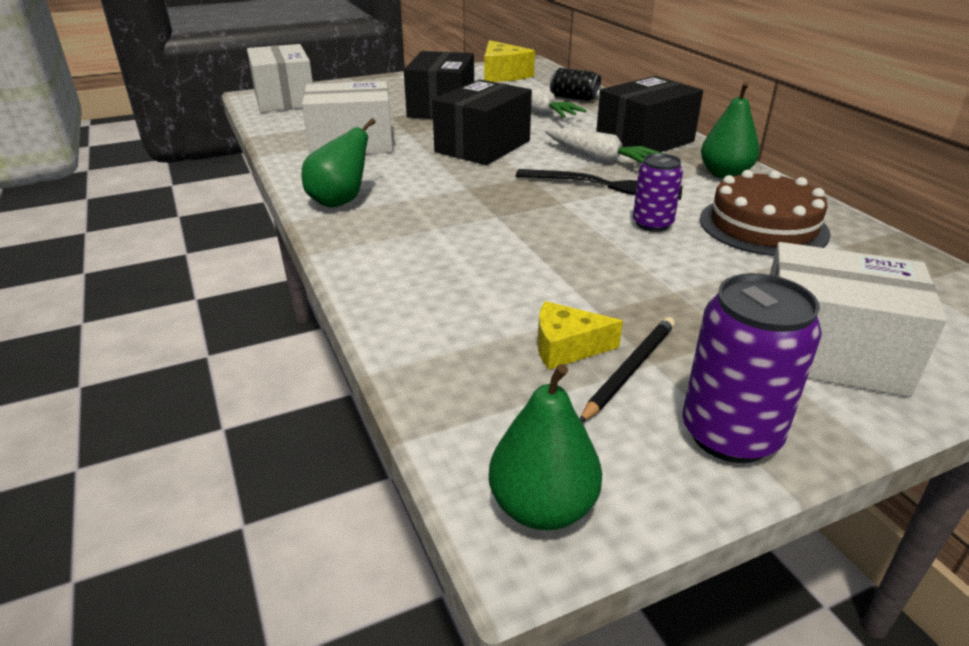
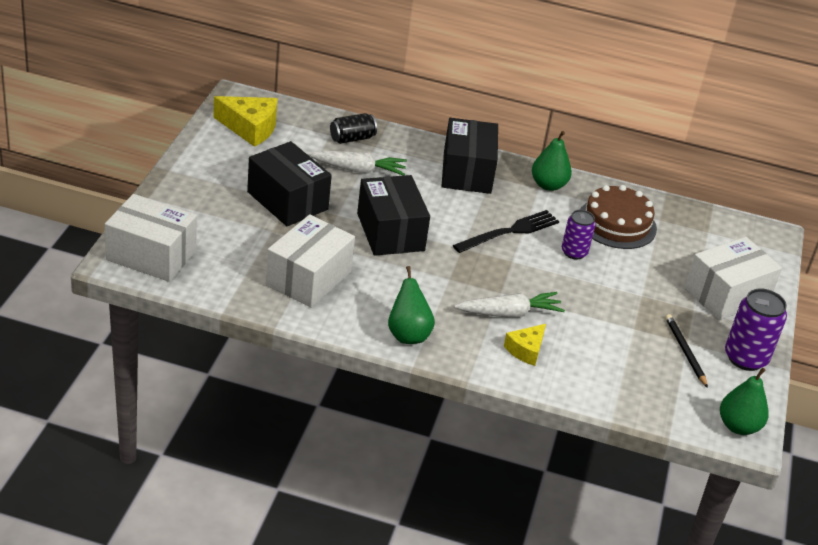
camera: 55 degrees left, 5 degrees up
(566, 347) = (652, 356): yellow cheese -> yellow cheese (526, 350)
(599, 159) = (471, 206): white carrot -> white carrot (509, 313)

